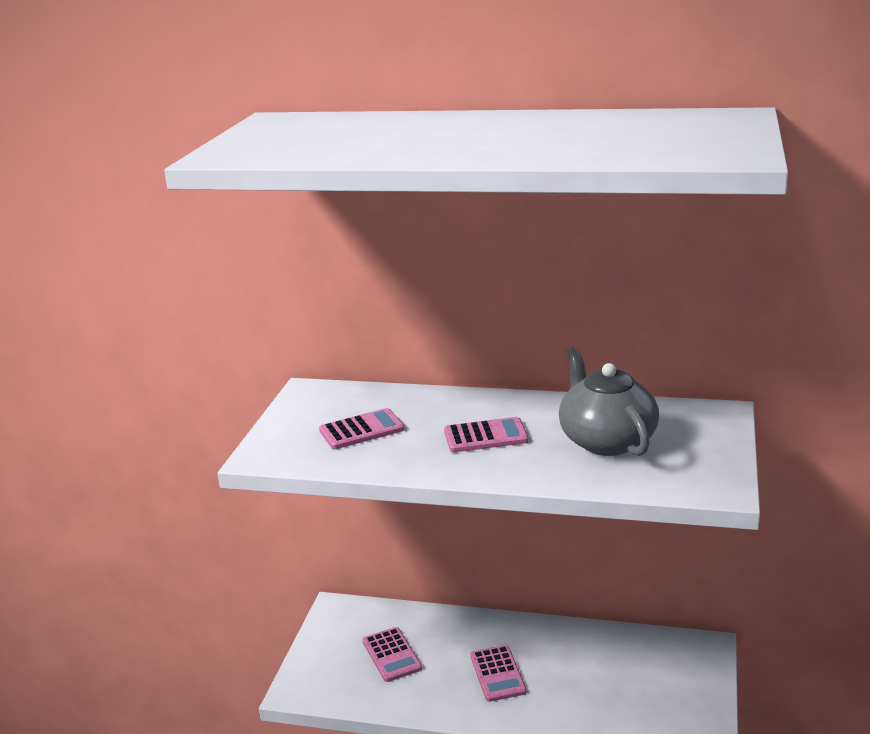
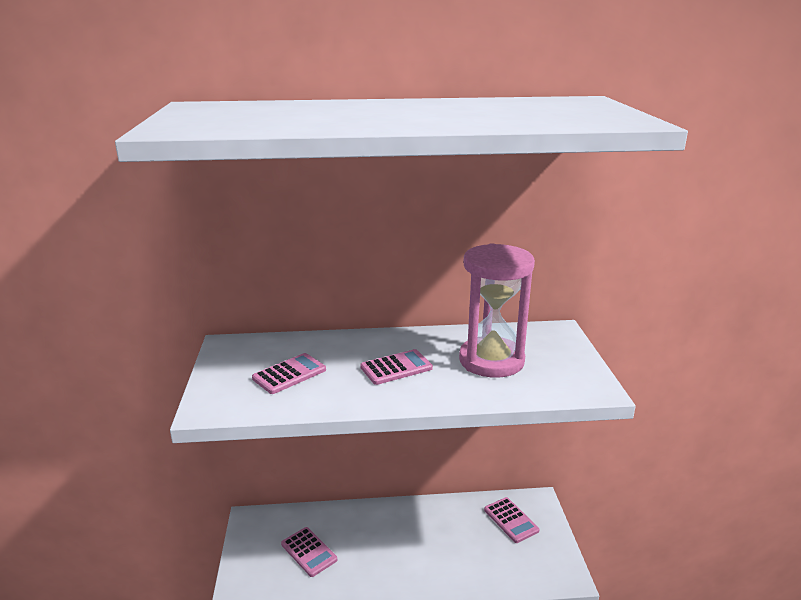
camera: 20 degrees left, 0 degrees up
(497, 674) = (398, 552): pink calculator -> pink calculator (511, 520)
(606, 440) = (491, 360): grey teapot -> pink hourglass

